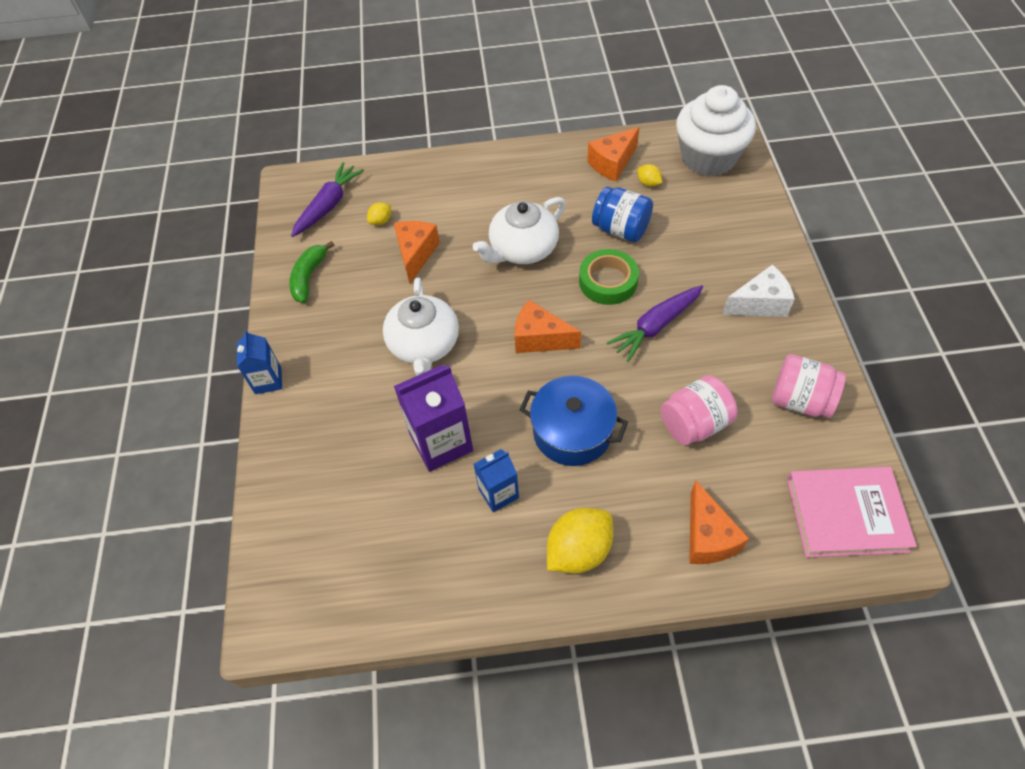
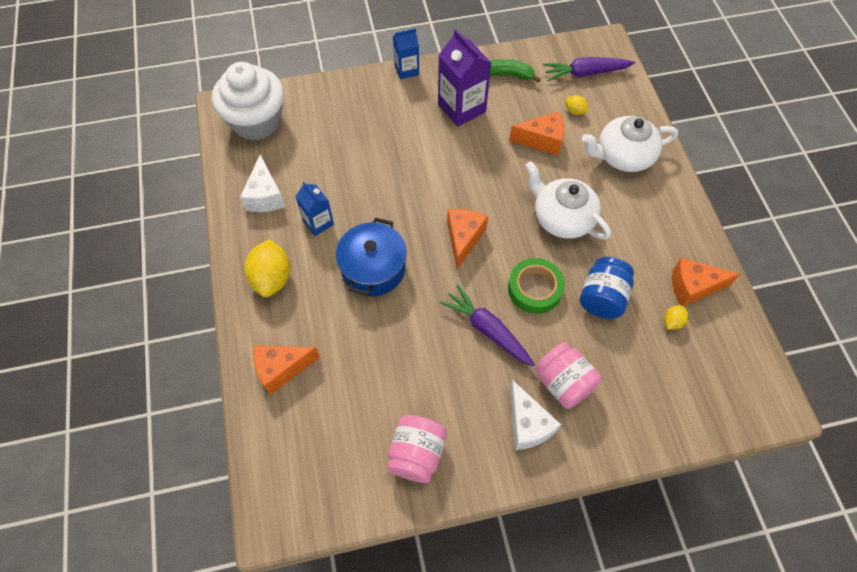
camera: 80 degrees right, 5 degrees up
(328, 205) = (585, 73): purple carrot -> purple carrot turned 150 degrees clockwise
(424, 345) = (448, 159): white teapot -> white teapot (623, 156)
(441, 442) = (360, 181): purple carton -> purple carton (461, 108)
(445, 562) = (265, 196): none -> white cheese
(578, 550) = (272, 278): yellow lemon -> yellow lemon turned 45 degrees clockwise
(612, 163) = (693, 287): orange cheese -> orange cheese turned 45 degrees counterclockwise
(694, 424) = (386, 361): pink jar -> pink jar (563, 383)
(708, 158) = (726, 382): white cupcake -> white cupcake (256, 121)
(846, 514) = (302, 483): pink book -> none

